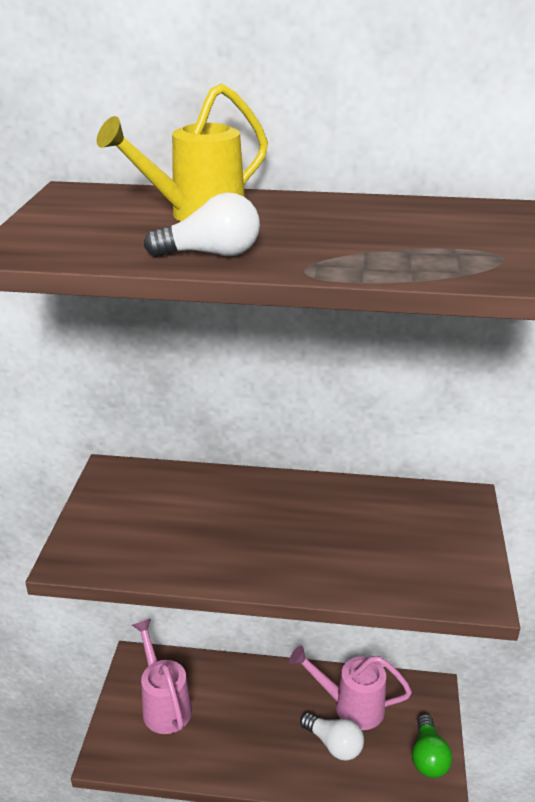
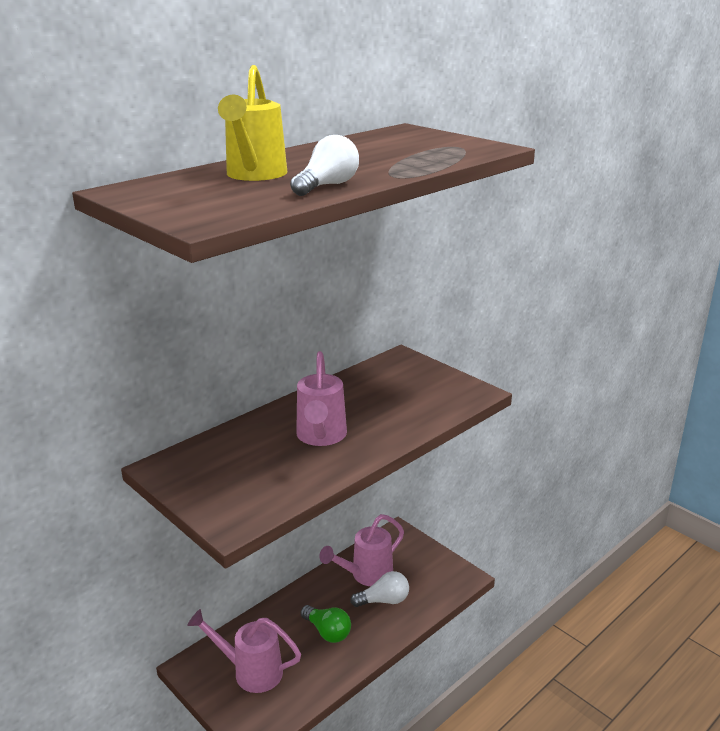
camera: 50 degrees left, 5 degrees down
(253, 532) = (321, 437): none -> pink watering can
(428, 757) = (437, 565): green light bulb -> green light bulb (327, 632)

